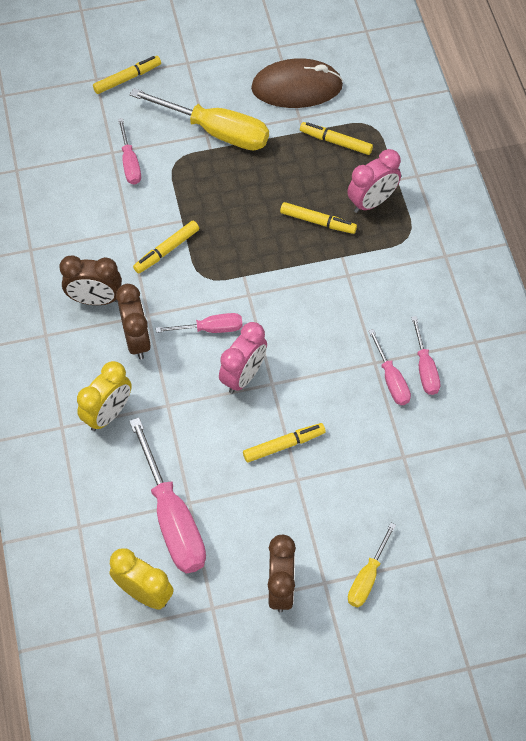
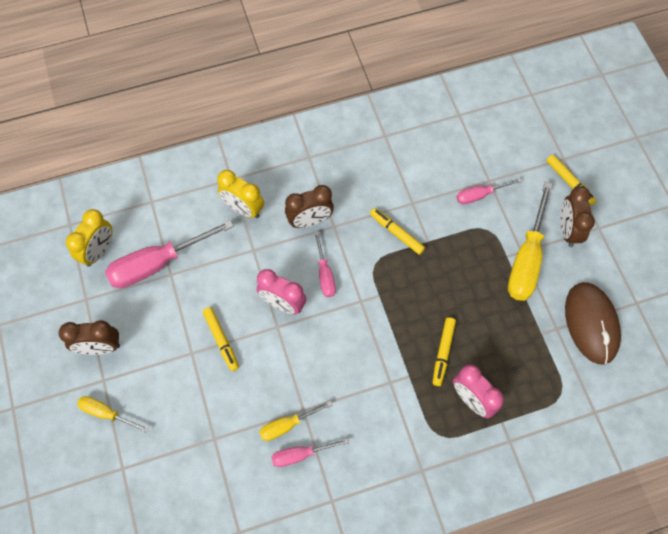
camera: 85 degrees right, 5 degrees up
(95, 299) = (344, 186): brown clock -> brown clock (568, 230)
(336, 142) = (535, 363): yellow marker -> none
(391, 379) = (287, 425): pink screwdriver -> yellow screwdriver

